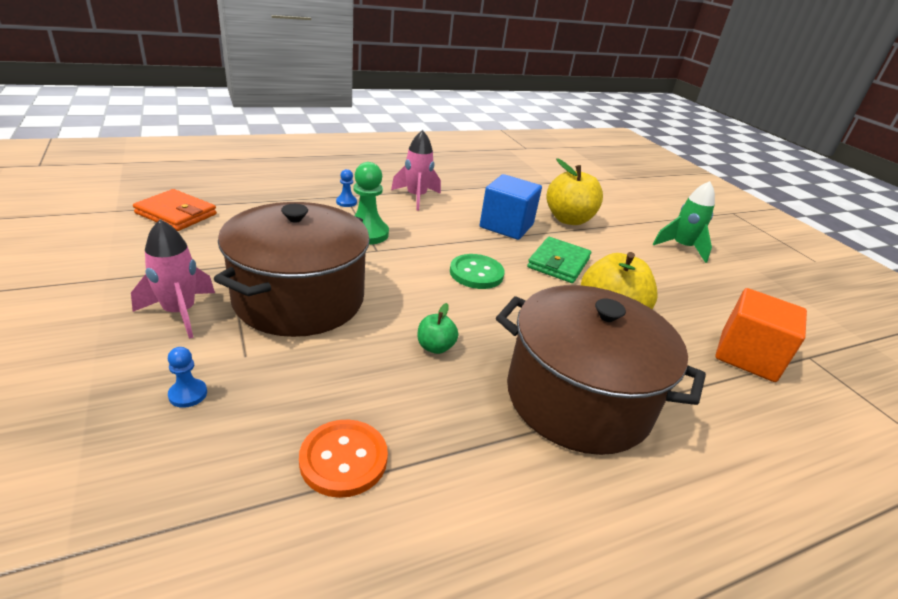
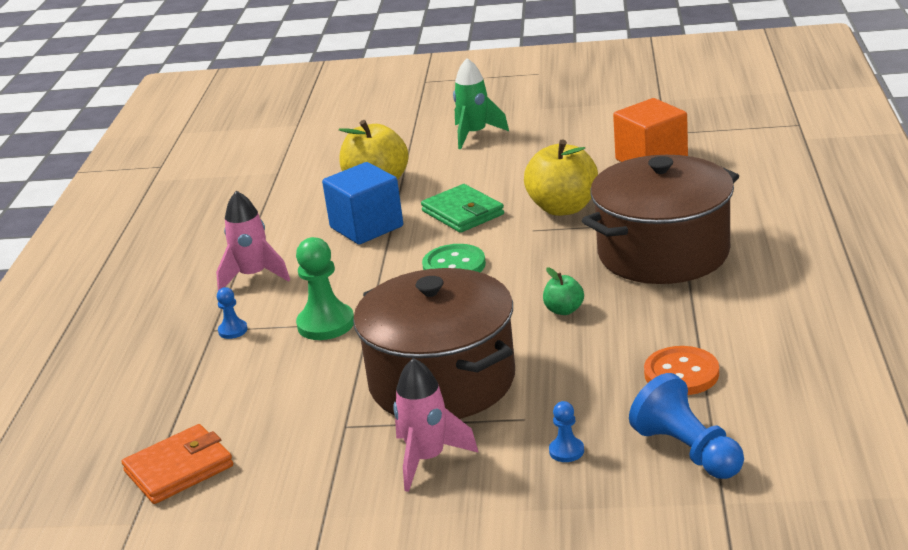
camera: 55 degrees left, 5 degrees down
(183, 496) = (687, 451): none -> blue pawn

